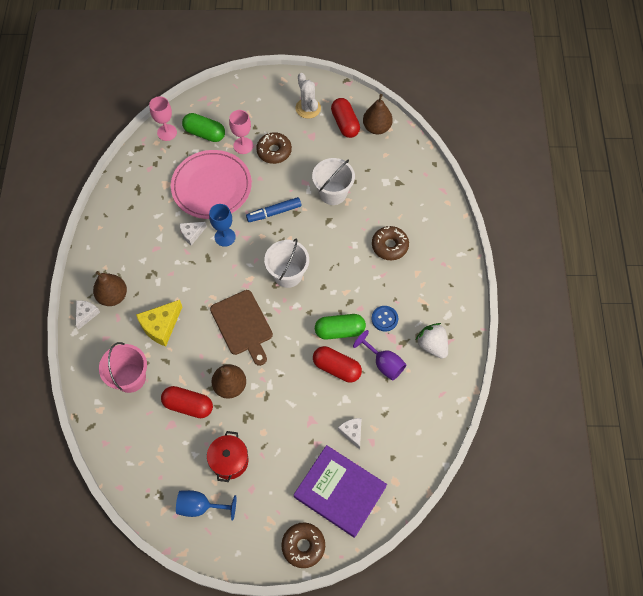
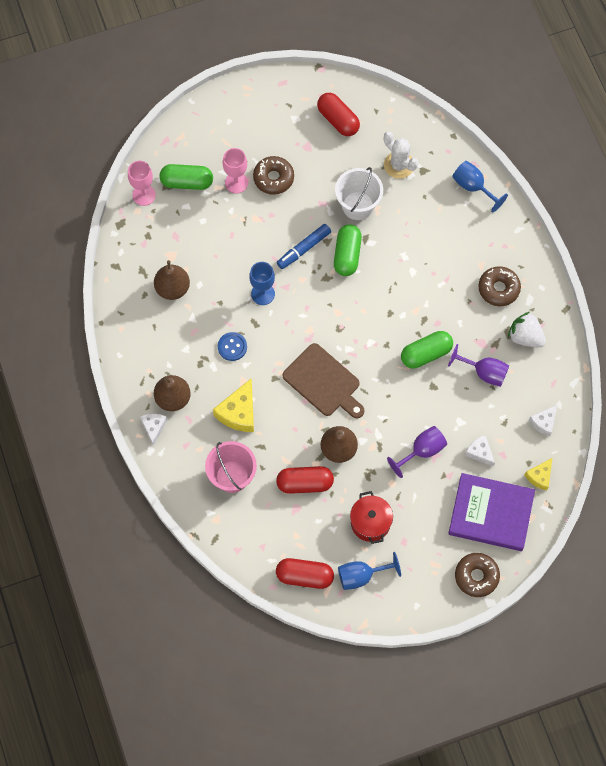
camera: 20 degrees left, 5 degrees up
(192, 234) = (225, 302): white cheese -> white cheese (543, 422)
(211, 186) = (223, 242): pink plate -> none
(288, 274) = (347, 312): white bucket -> none
(301, 413) = (422, 451): none -> purple goblet
(307, 228) = (347, 255): none -> green capsule
(308, 108) = (289, 114): white cactus -> white cactus (399, 165)
(337, 368) = (438, 393): red capsule -> red capsule (304, 576)
(376, 128) = (375, 113): brown pear -> brown pear (172, 288)
(384, 319) = (467, 326): blue button -> blue button (232, 347)
(389, 246) = (441, 245): brown donut -> brown donut (498, 289)
(397, 473) = (539, 476): none -> yellow cheese
(435, 208) = (473, 187): none -> blue goblet

